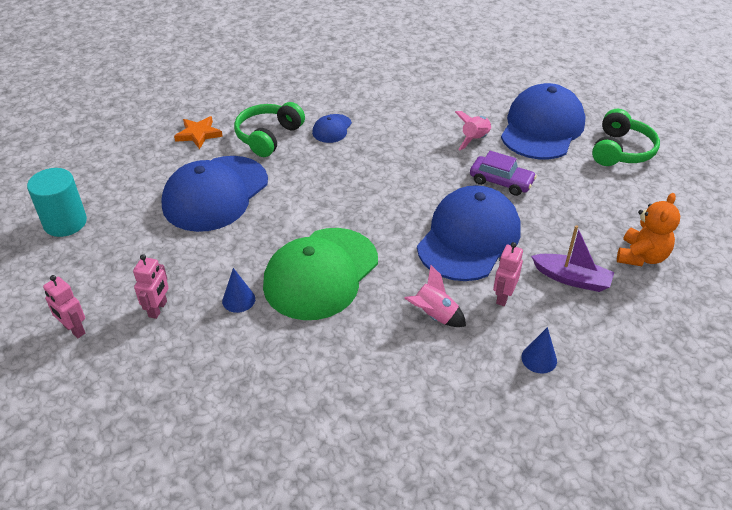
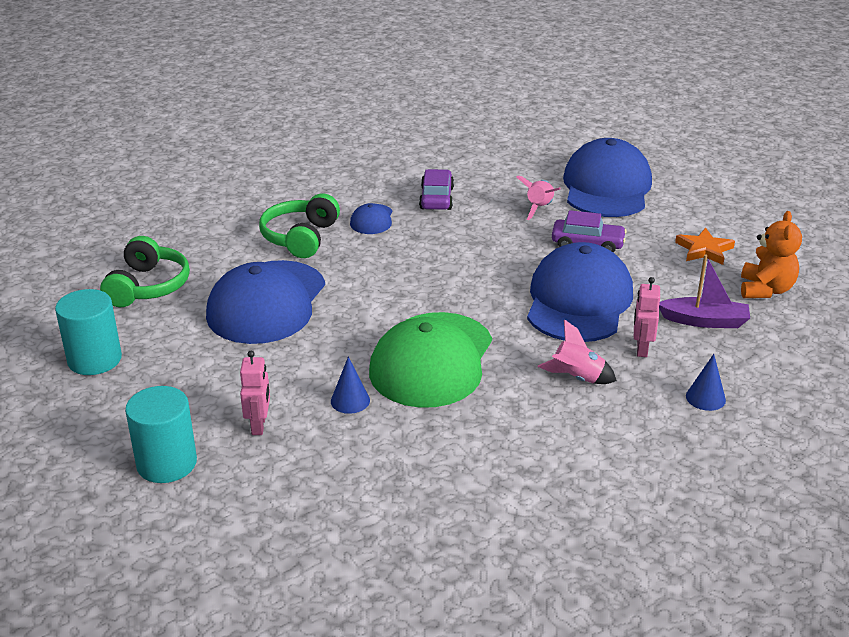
camera: 15 degrees left, 10 degrees down
(74, 330) = (166, 463): pink robot -> turquoise cylinder
(198, 134) = (214, 246): orange star -> orange star (704, 250)
(393, 116) = (436, 198): none -> purple car
(621, 151) = (699, 197): green headphones -> green headphones (148, 286)

